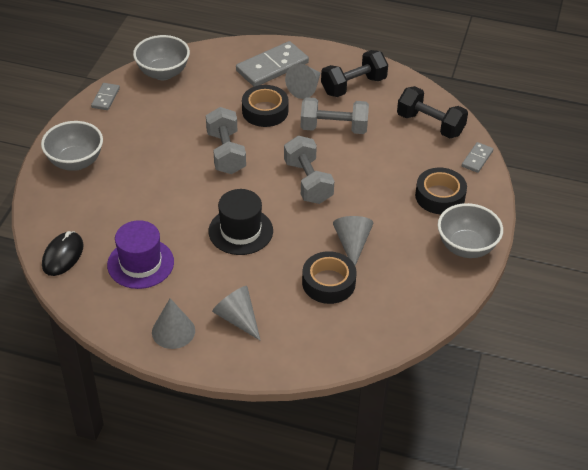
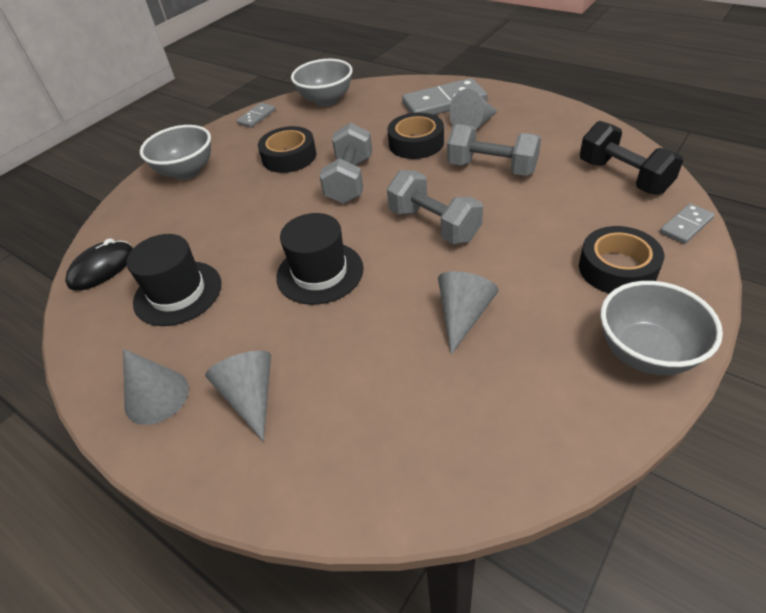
camera: 25 degrees right, 0 degrees up
(140, 263) = (178, 293): purple hat -> black hat
(308, 182) = (434, 225): grey dumbbell -> grey dumbbell turned 45 degrees counterclockwise
(328, 283) = (406, 368): black tape -> black tape (289, 157)
(353, 86) = (533, 127): black dumbbell -> none

